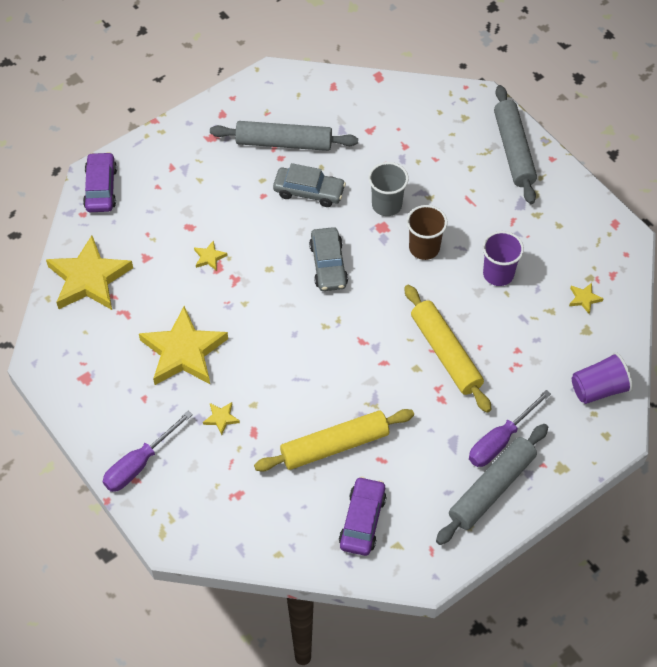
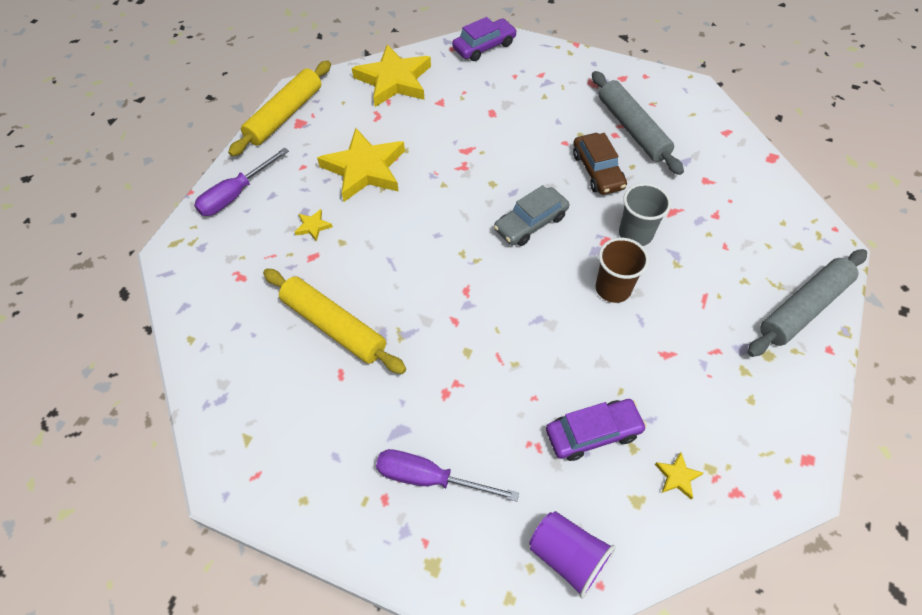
camera: 60 degrees right, 0 degrees up
(139, 464) = (235, 194): purple screwdriver -> purple screwdriver turned 60 degrees counterclockwise
(209, 257) = (472, 139): yellow star -> none
(309, 191) = (597, 171): grey car -> brown car
(362, 521) = (260, 392): purple car -> purple car (593, 433)
(445, 353) = (503, 370): yellow rolling pin -> yellow rolling pin (285, 115)
(491, 488) = (363, 500): grey rolling pin -> none
(498, 274) = (637, 370): purple cup -> none

